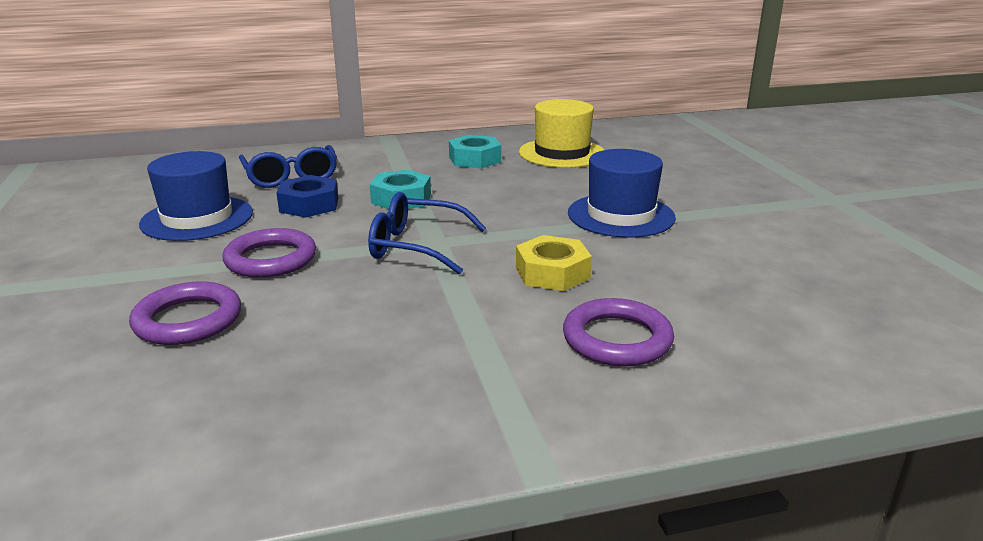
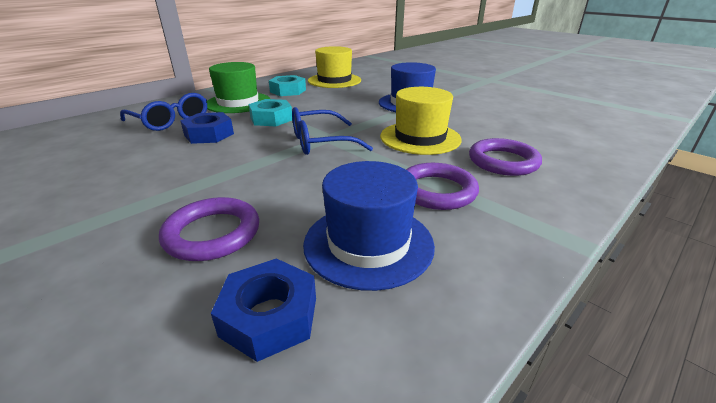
camera: 30 degrees left, 5 degrees up
(147, 410) = (269, 316): none -> blue nut
(197, 218) = (123, 161): blue hat -> blue hat (368, 243)
(271, 259) = (226, 173): purple ring -> purple ring (436, 191)
(391, 166) = (238, 102): none -> green hat
(552, 273) = (420, 138): yellow nut -> yellow hat

